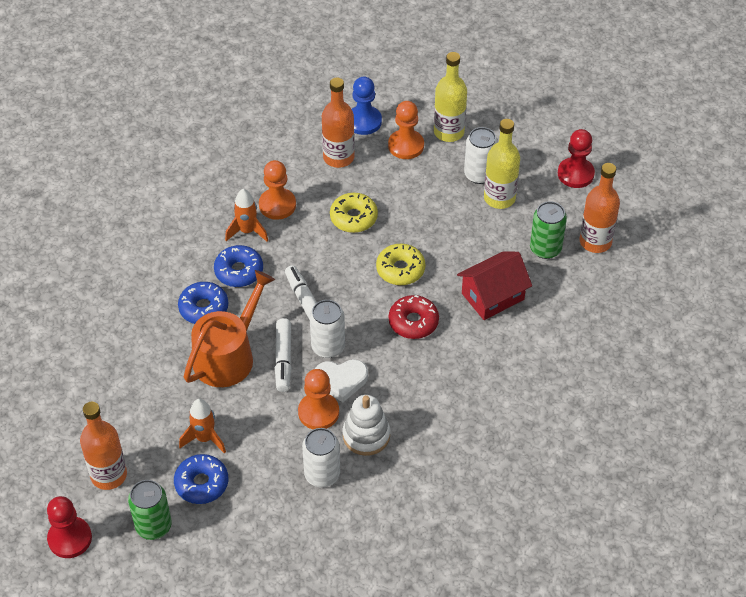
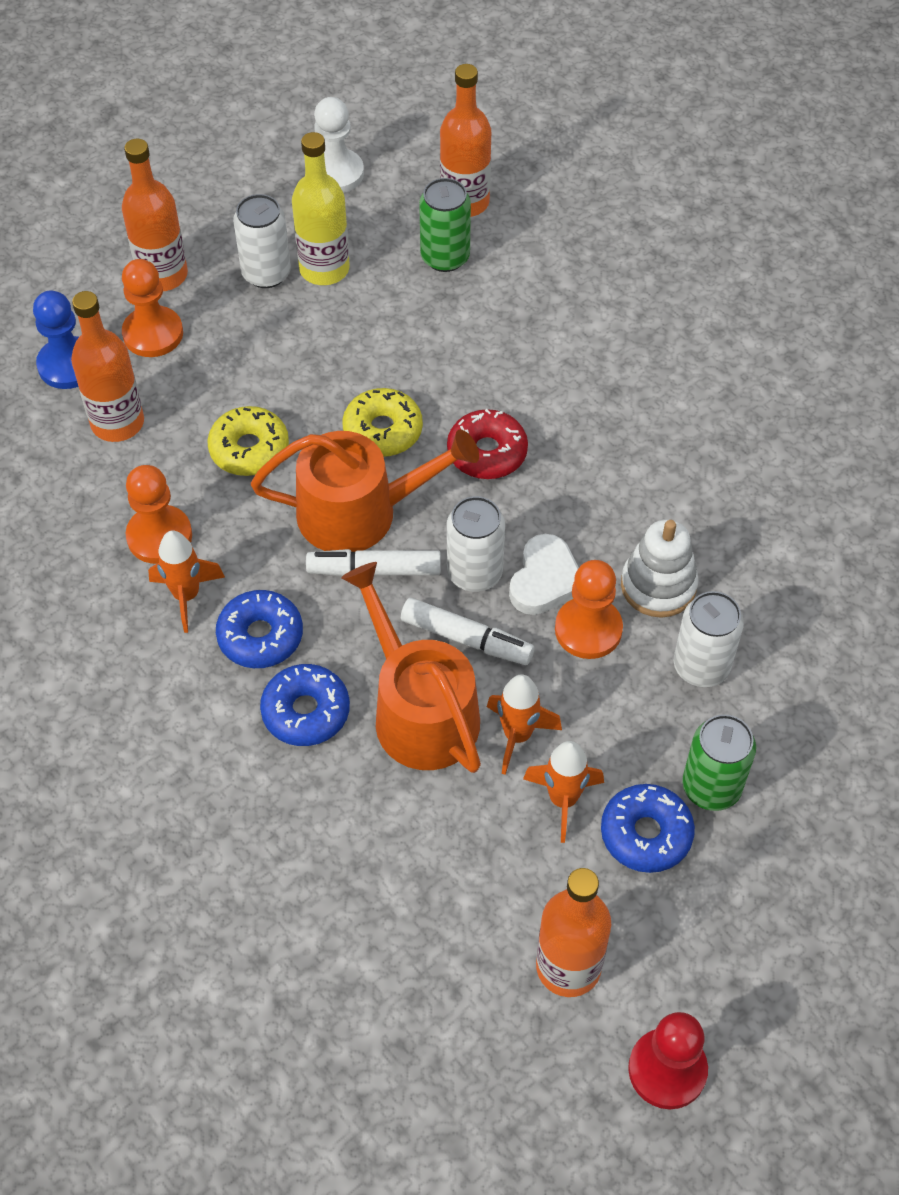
camera: 65 degrees left, 5 degrees up
(153, 526) = (696, 931): green can -> green can (711, 787)
(234, 404) = (517, 735): none -> orange rocket
(339, 281) = (359, 512): none -> orange watering can
(449, 132) = (162, 275): yellow bottle -> orange bottle
(492, 296) = (493, 346): red house -> none
(575, 174) = (336, 173): red pawn -> white pawn

